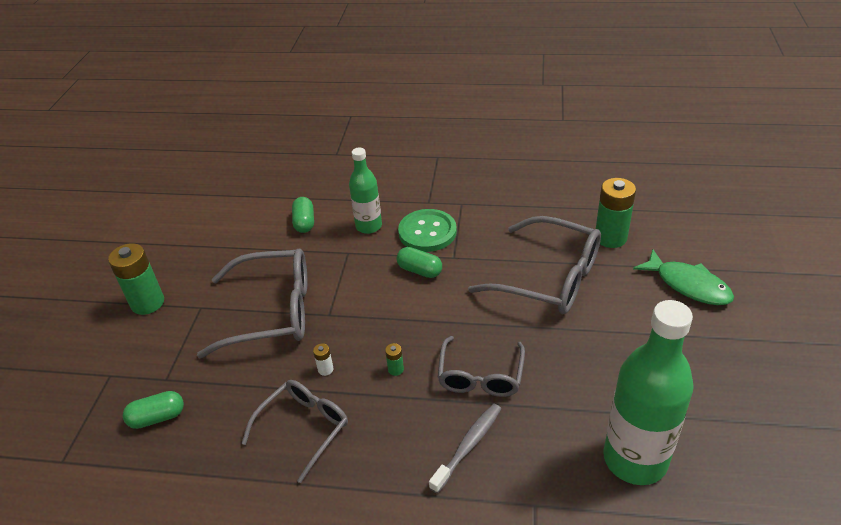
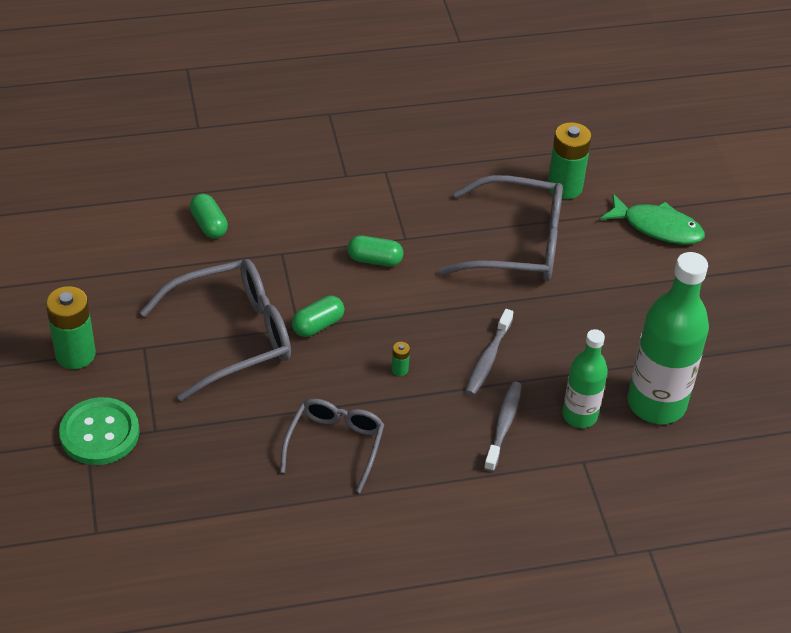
camera: 25 degrees left, 5 degrees up
(157, 417) = (172, 469): green capsule -> green capsule (318, 325)
(325, 369) = (326, 384): white battery -> none
(369, 226) = (290, 217): green bottle -> green bottle (579, 415)
(427, 232) = (362, 213): green button -> green button (99, 433)
(480, 376) = (488, 359): grey glasses -> grey toothbrush

